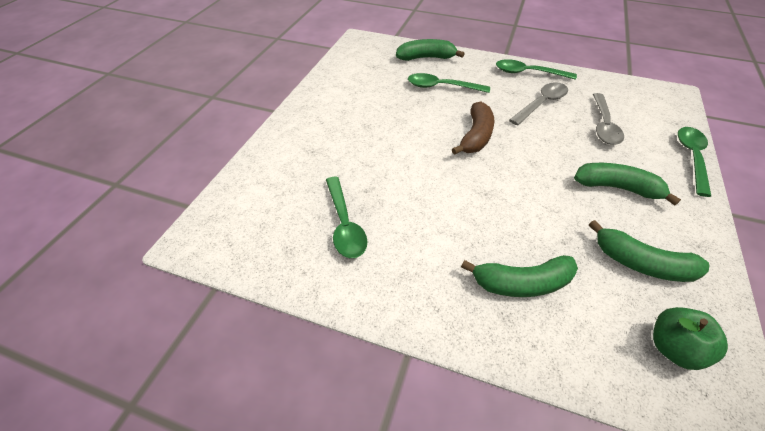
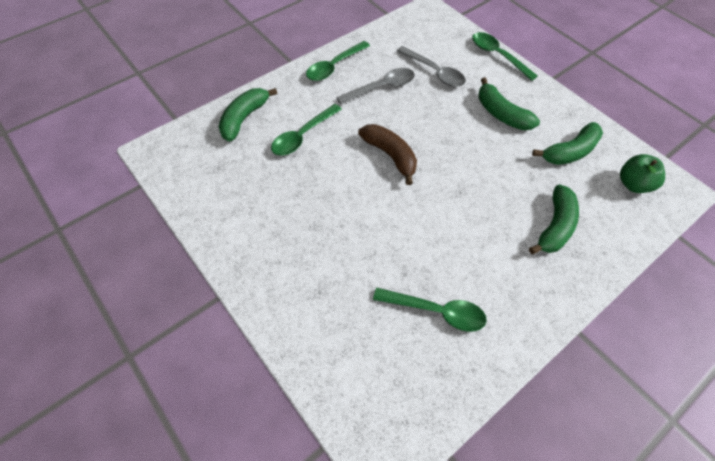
camera: 60 degrees left, 10 degrees up
(541, 104) = (381, 87): grey spoon -> grey spoon turned 75 degrees clockwise
(617, 188) = (501, 114): green banana -> green banana turned 90 degrees counterclockwise

